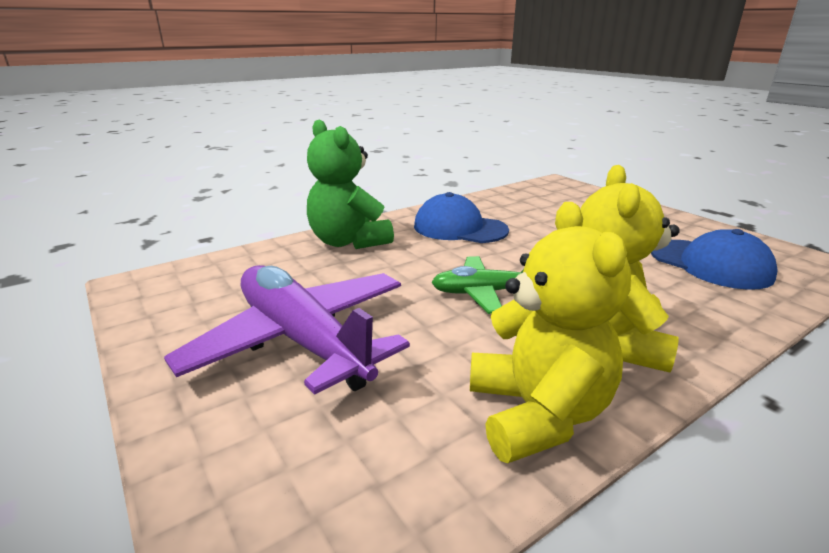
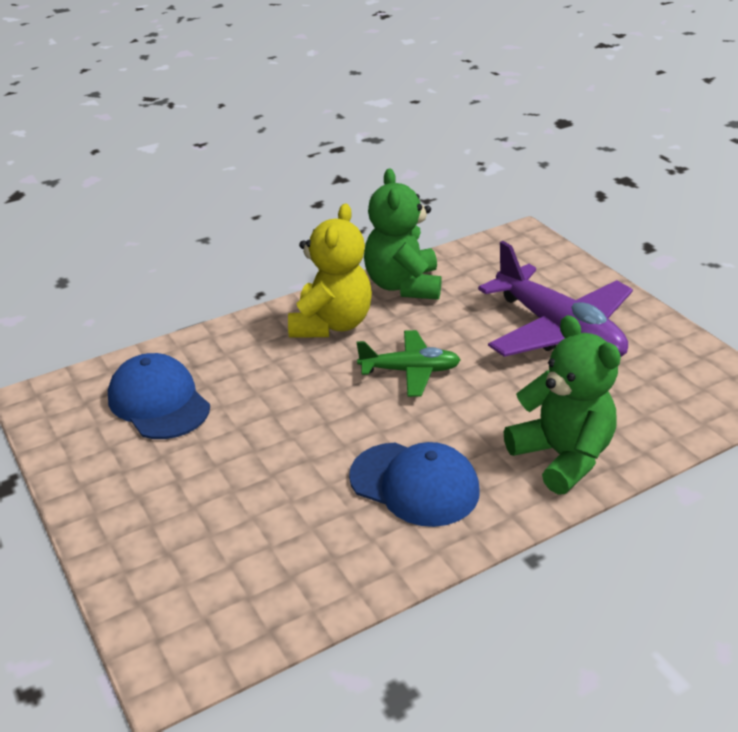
camera: 175 degrees left, 10 degrees up
(537, 413) = (403, 285): yellow teddy bear -> green teddy bear

